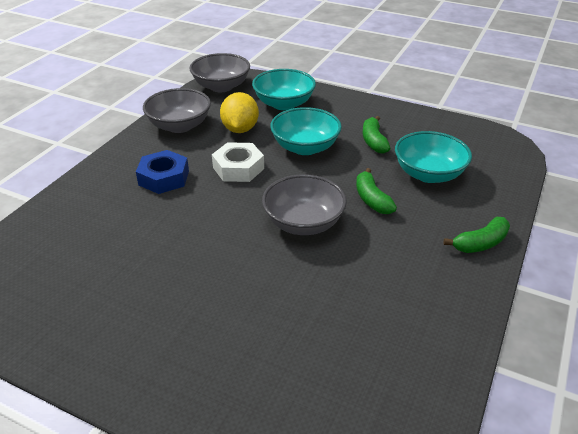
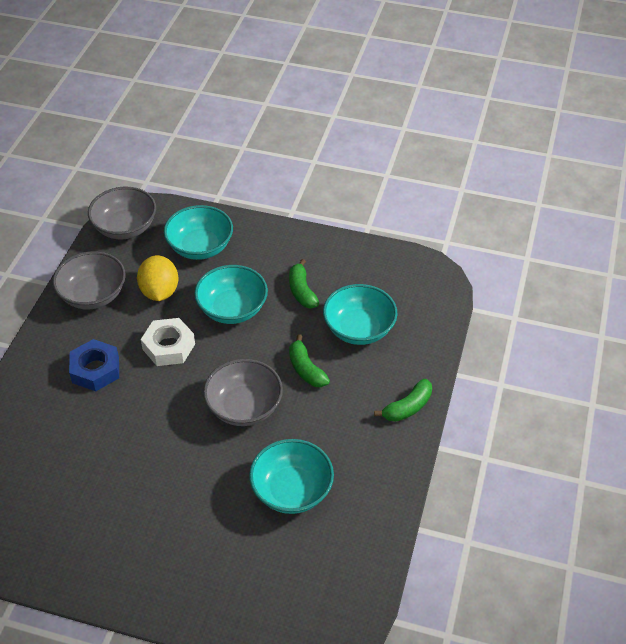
camera: 10 degrees left, 10 degrees up
(344, 305) = (292, 490): none -> turquoise bowl

